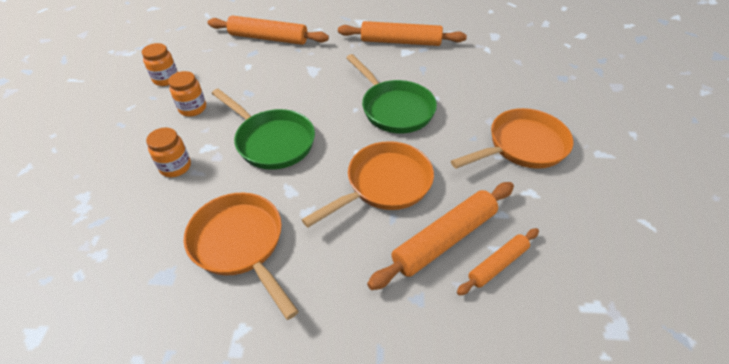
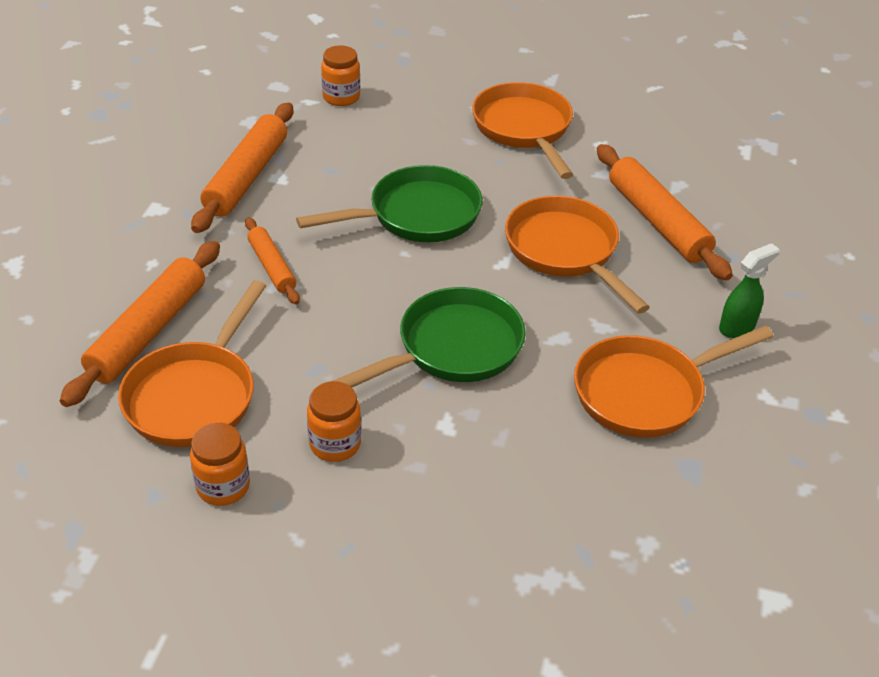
camera: 80 degrees left, 5 degrees down
(175, 167) = (483, 463): orange jar -> orange jar (341, 97)
(226, 59) = (194, 396): none -> orange pan
(323, 305) = (737, 327): none -> green spray bottle
(497, 264) = (694, 193): orange rolling pin -> orange rolling pin (271, 267)

